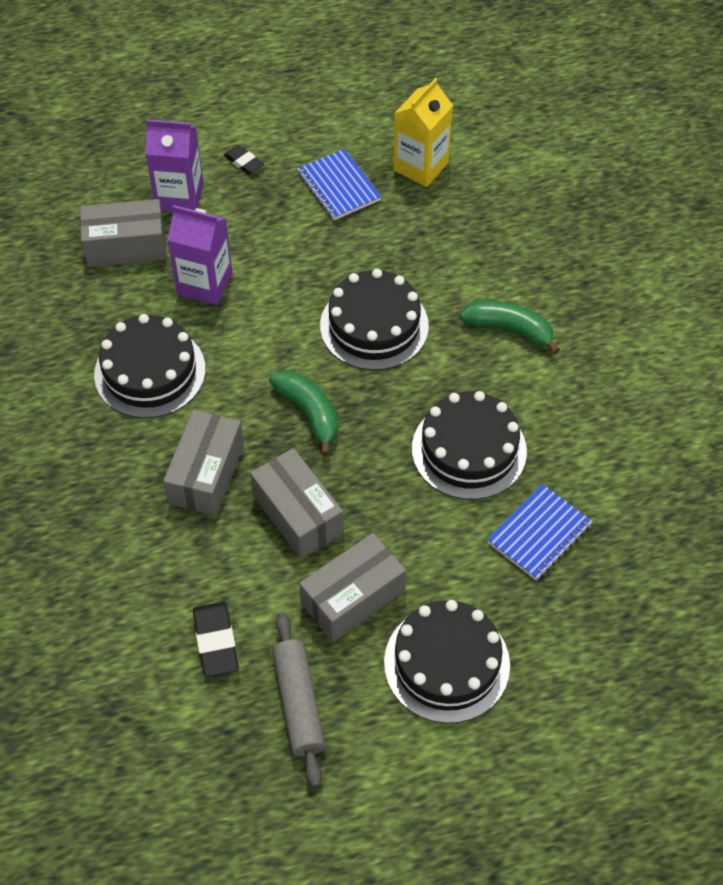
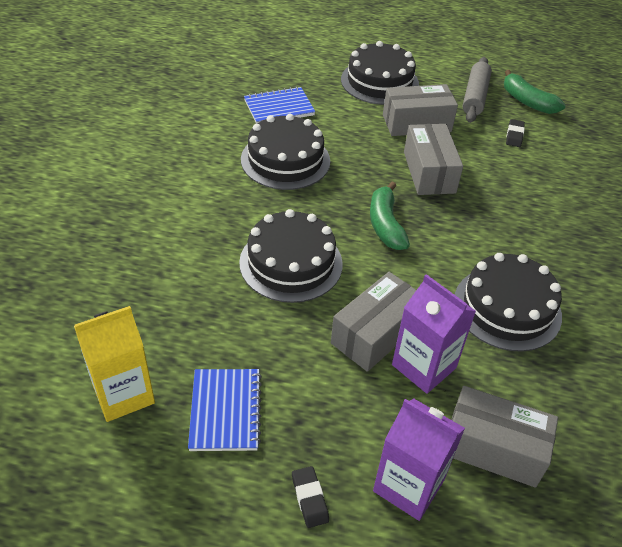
camera: 155 degrees left, 10 degrees down
(206, 474) = (485, 218): grey box -> grey box (375, 333)
(215, 641) = (514, 135): black eraser -> black eraser, size x0.64
(509, 329) = (186, 215): green banana -> green banana (527, 101)

